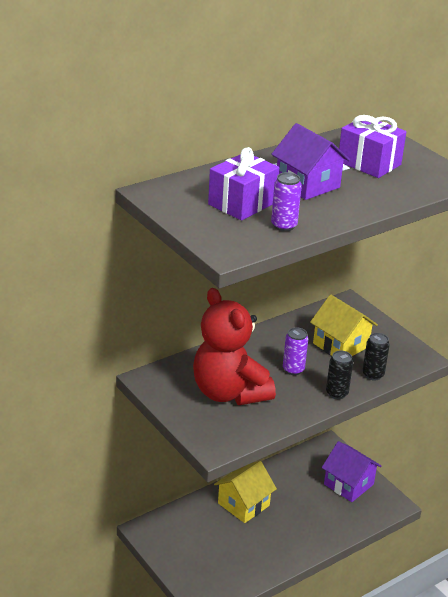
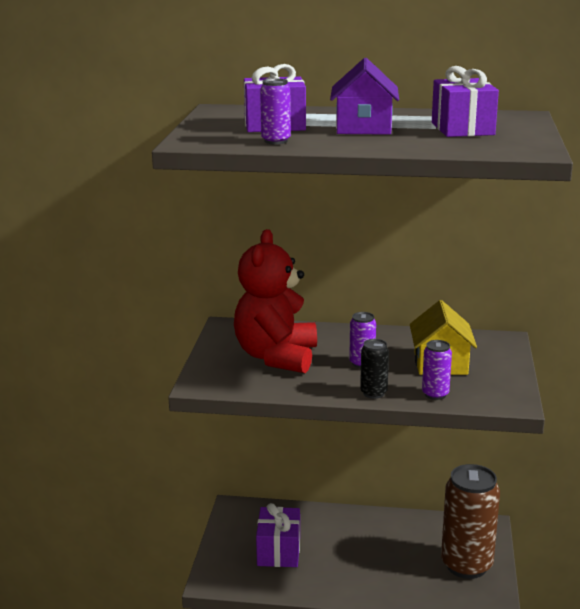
camera: 45 degrees right, 10 degrees down
(222, 547) = (279, 551): none -> purple gift
(243, 504) = (341, 531): yellow house -> none
(348, 484) = (466, 565): purple house -> brown can
(373, 375) = (435, 394): black can -> purple can

